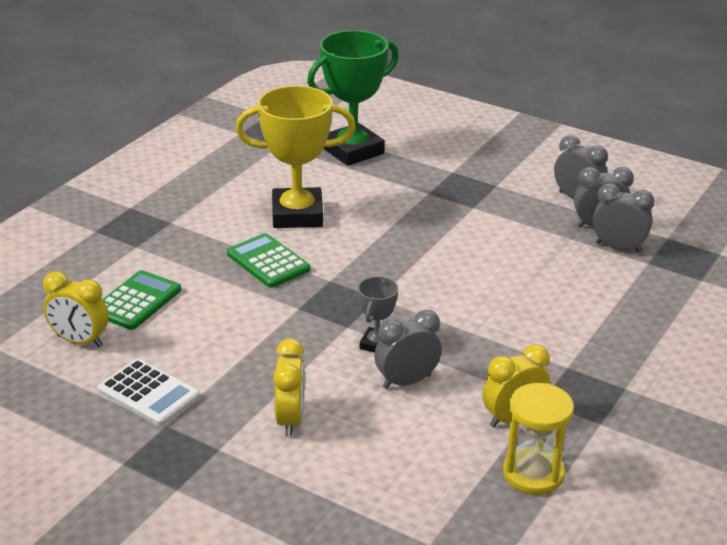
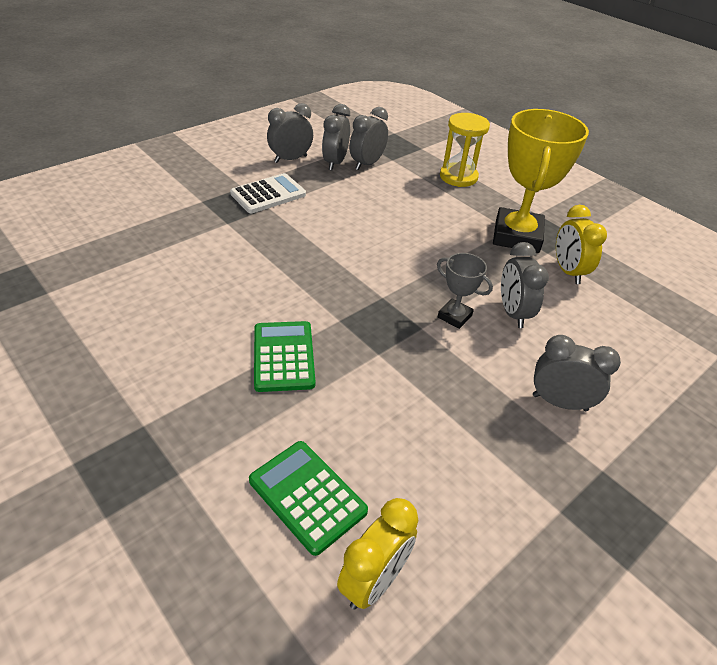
camera: 75 degrees left, 10 degrees up
(149, 393) = (501, 518): white calculator -> white calculator (268, 194)
(268, 262) = (283, 356): green calculator -> green calculator turned 105 degrees clockwise
(290, 420) = (559, 402): yellow clock -> grey clock
(297, 215) = (205, 313): yellow trophy -> yellow trophy (516, 236)
(353, 151) = (111, 245): green trophy -> none
(533, 474) = (633, 281): yellow hourglass -> yellow hourglass (458, 177)

